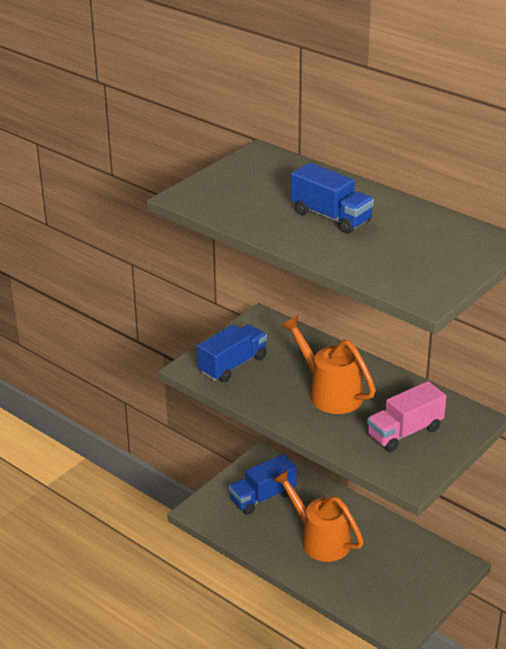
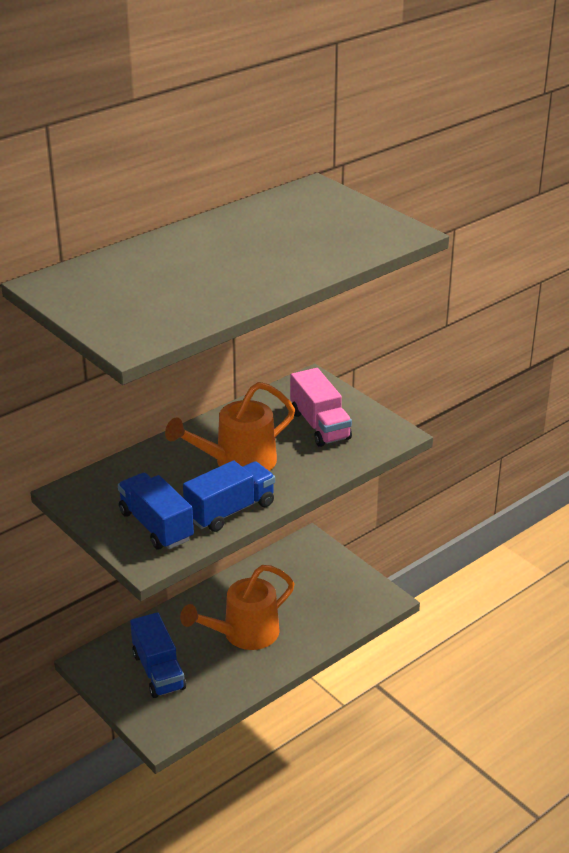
camera: 80 degrees left, 0 degrees up
(331, 217) = (227, 259): blue truck -> blue truck (230, 510)

